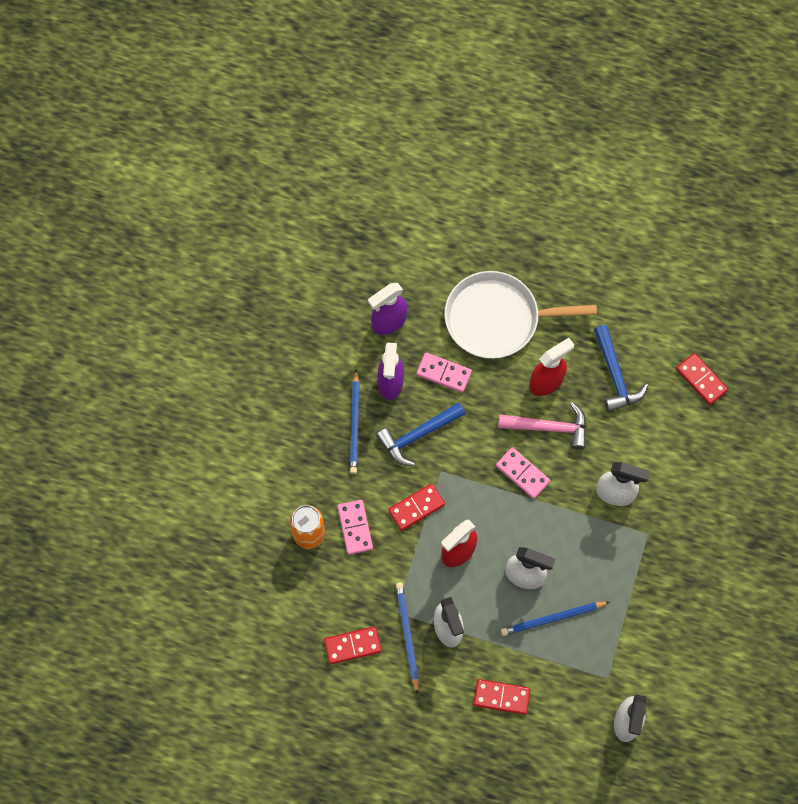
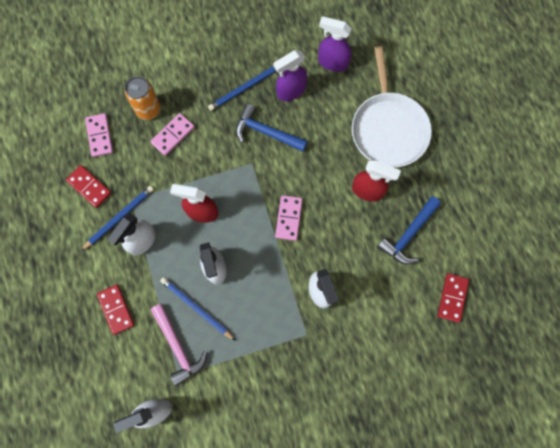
camera: 55 degrees right, 5 degrees up
(416, 507) = (214, 164): red domino -> none
(443, 373) = (322, 120): pink domino -> pink domino (99, 136)
(497, 319) = (388, 128): white pan -> white pan turned 150 degrees counterclockwise
(549, 428) = (335, 214): pink hammer -> pink hammer (178, 347)

